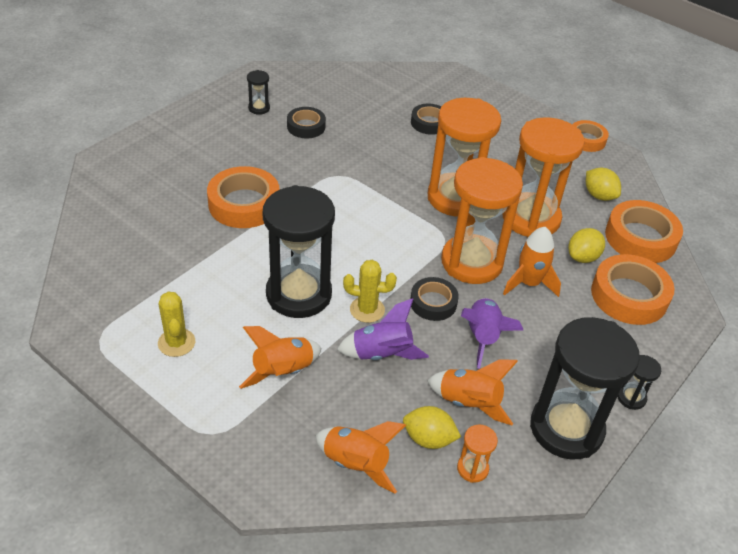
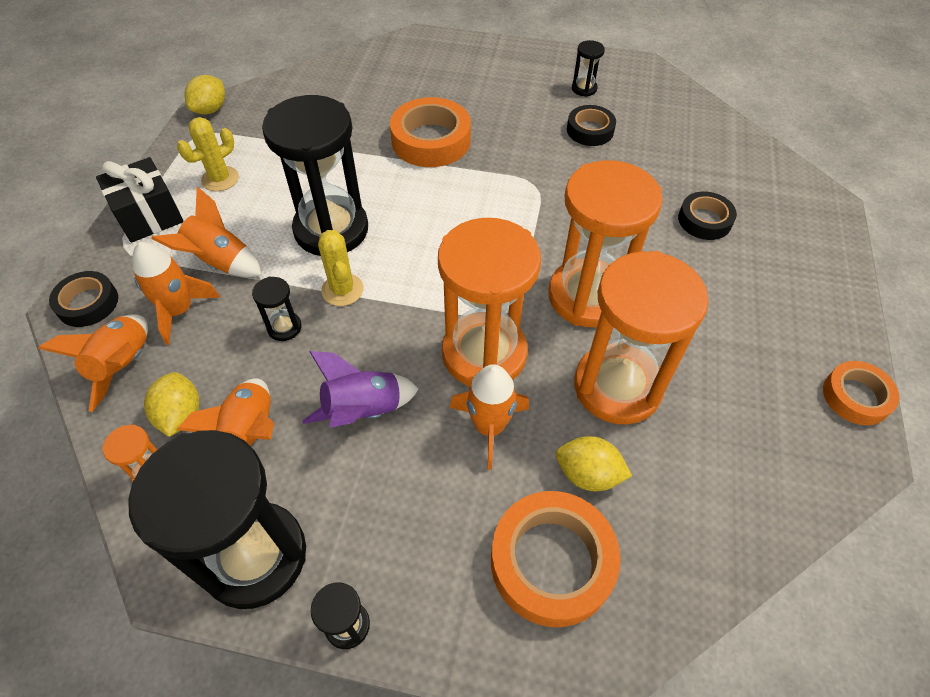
camera: 65 degrees right, 10 degrees up
(184, 405) = (149, 215): none -> black gift
(320, 413) = (179, 311): none -> orange rocket
(382, 354) = (284, 327): purple rocket -> black hourglass
(433, 303) = (390, 342): black tape -> black tape (88, 303)
(599, 195) = (740, 453): yellow lemon -> yellow lemon (210, 110)
(640, 238) = (693, 541): orange tape -> none

